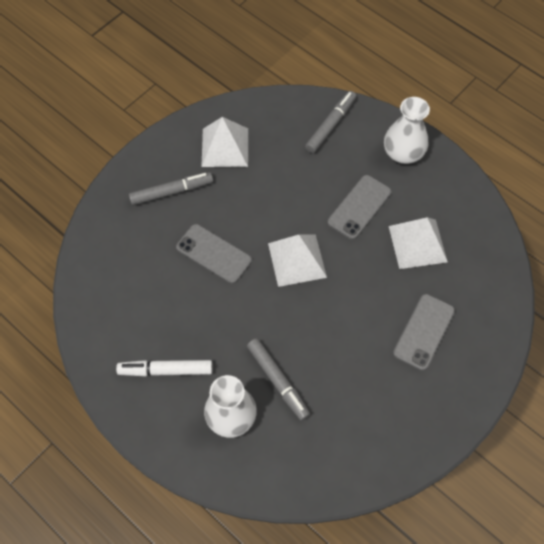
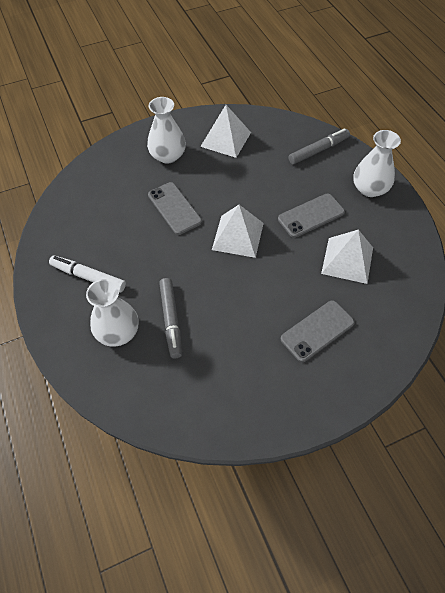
camera: 25 degrees right, 5 degrees down
(171, 192) = (168, 156): grey marker -> white vase

